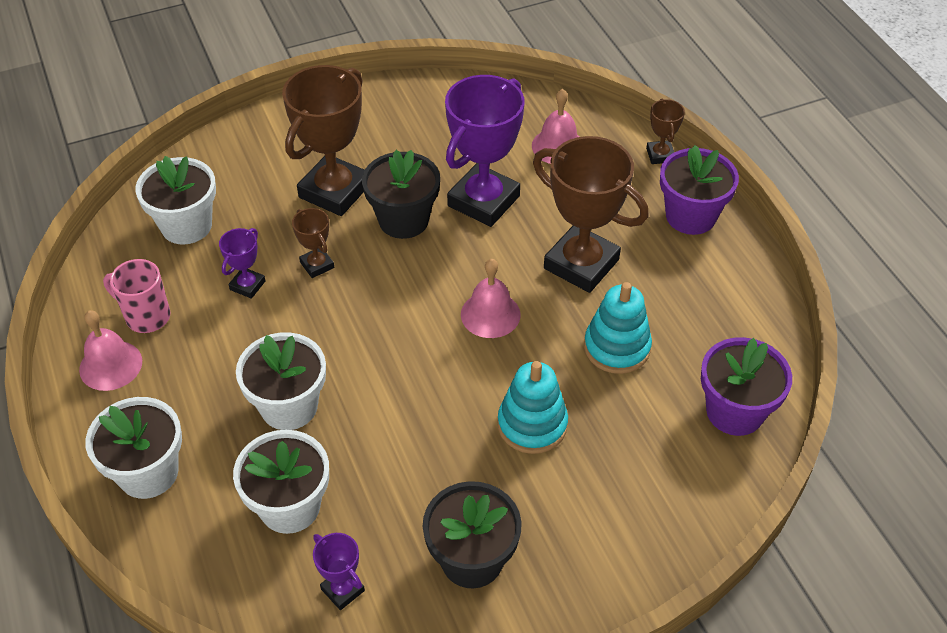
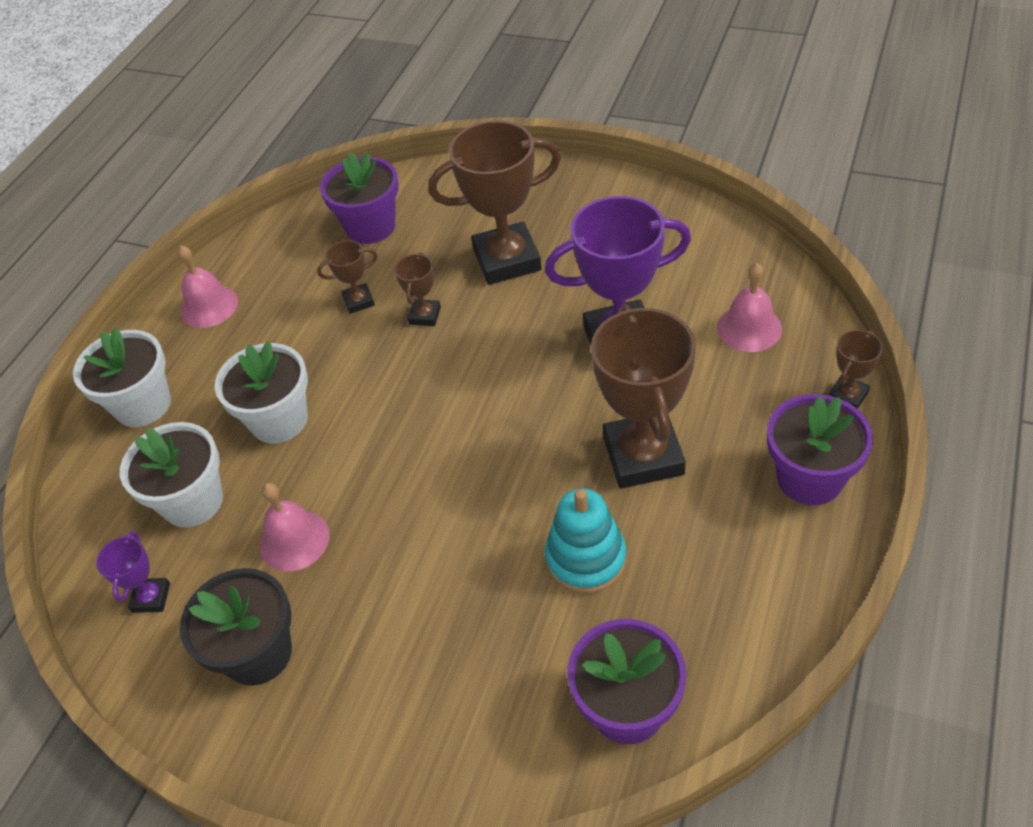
camera: 50 degrees right, 0 degrees up
(146, 316) = (269, 283): pink mug -> none
(186, 226) = (370, 227): white flower pot -> purple flower pot
(247, 285) = (359, 301): purple trophy -> brown trophy
(403, 220) = (533, 318): black flower pot -> none
(490, 314) = (510, 449): pink bell -> pink bell (294, 540)
(532, 425) = (433, 574): turquoise stacking toy -> none

